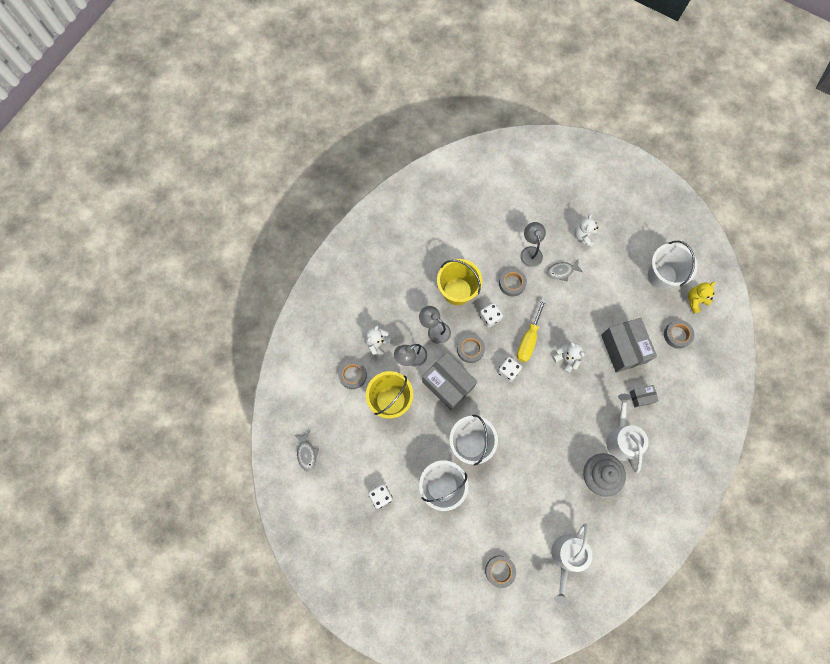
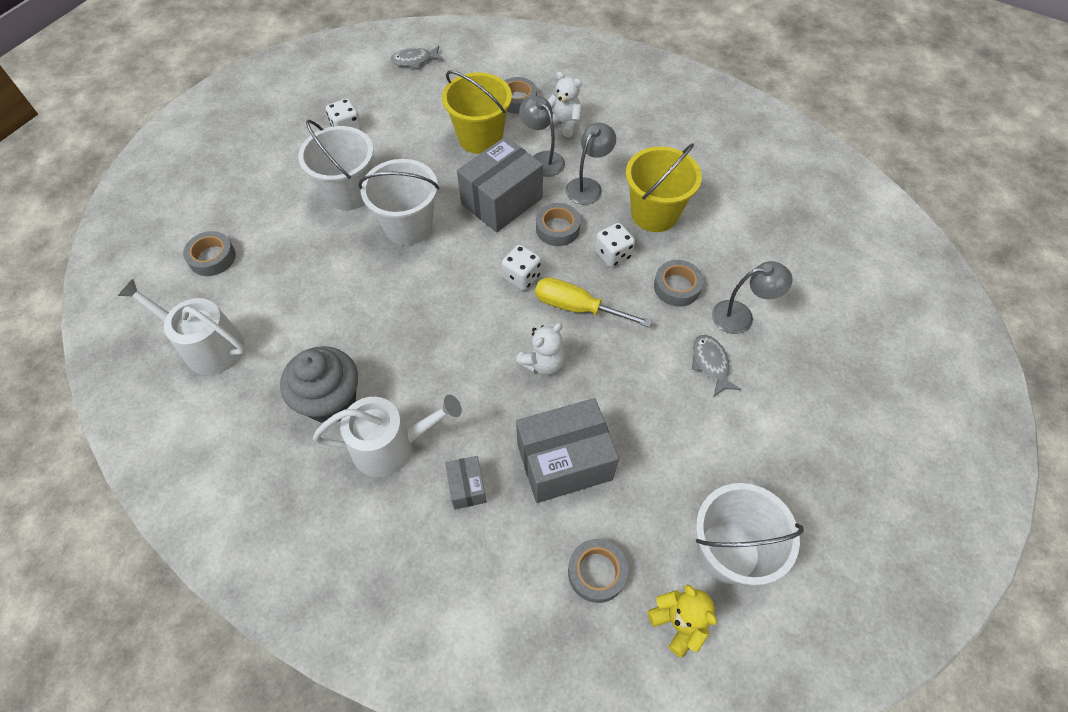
camera: 90 degrees right, 15 degrees down
(583, 236) = (789, 405): white teddy bear -> none

